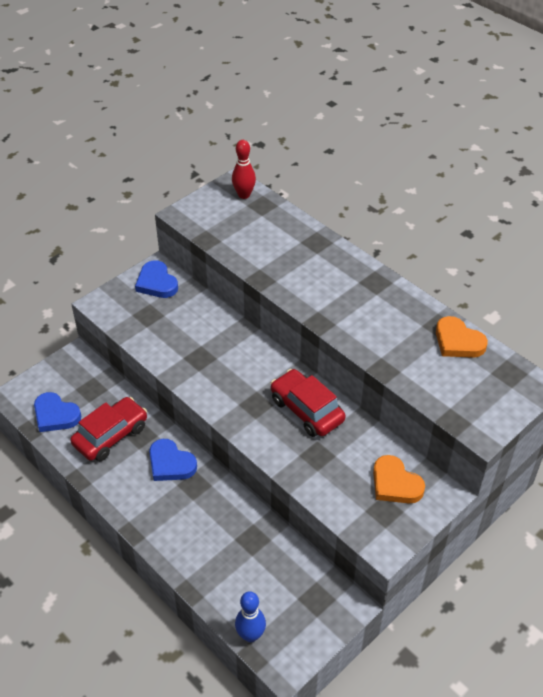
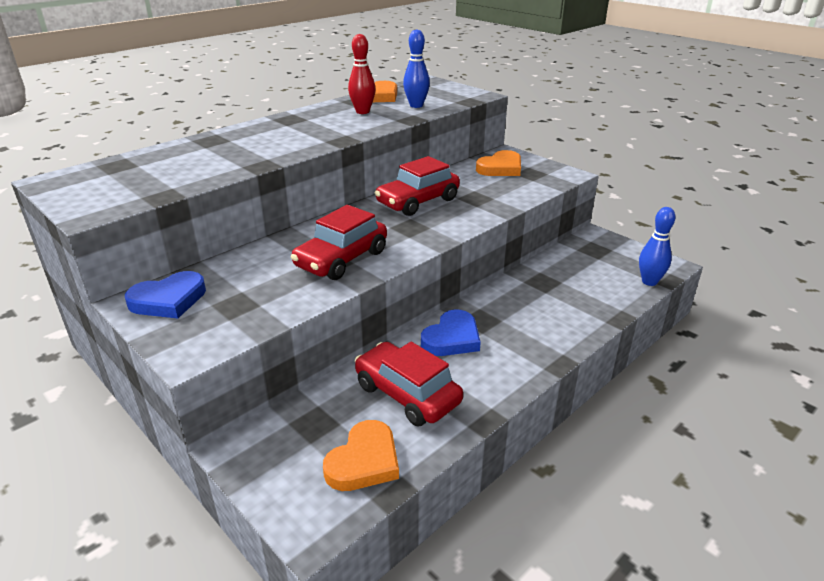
camera: 90 degrees left, 15 degrees down
(55, 415) = (364, 461): blue heart -> orange heart
(203, 363) = (341, 259): none -> red car
(244, 195) = (85, 175): red bowling pin -> red bowling pin (362, 112)
(429, 374) = (416, 105): none -> blue bowling pin

